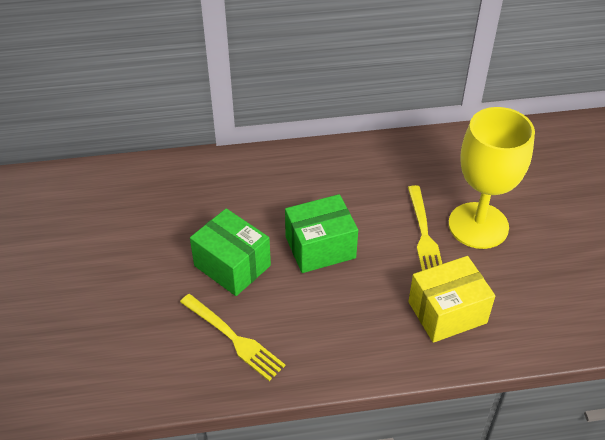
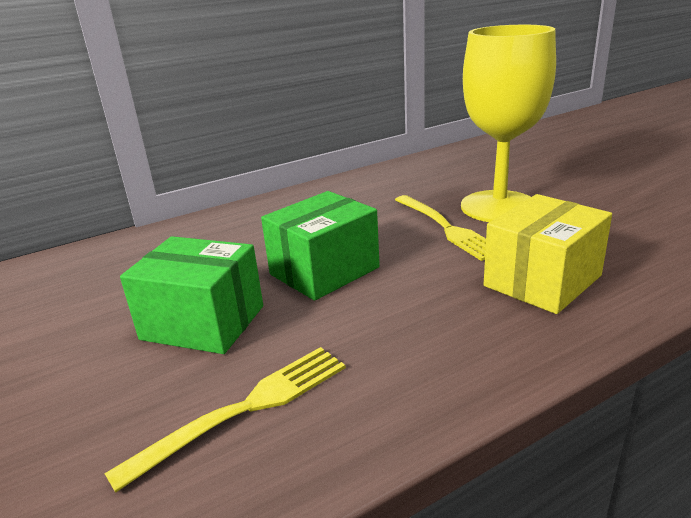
camera: 20 degrees left, 20 degrees down
(233, 338) = (245, 409): yellow fork -> yellow fork turned 60 degrees counterclockwise

